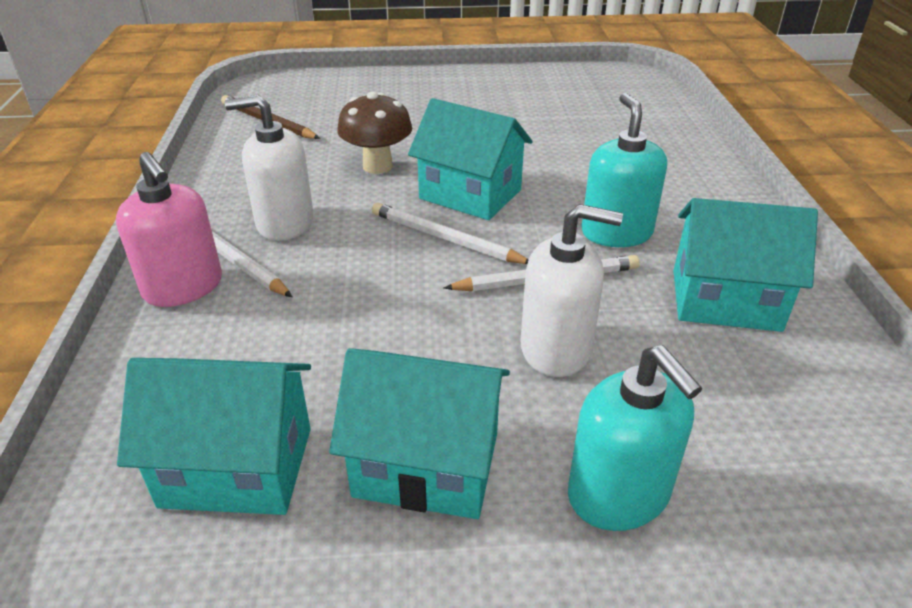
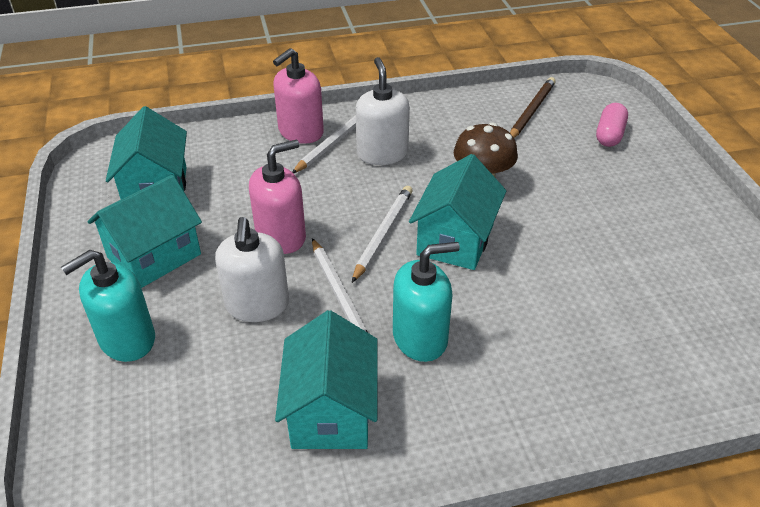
camera: 80 degrees right, 5 degrees up
(338, 93) = (609, 135): none -> pink capsule
(423, 320) = (281, 236): none -> pink soap dispenser
(426, 465) = (154, 256): turquoise house -> turquoise house turned 45 degrees clockwise

